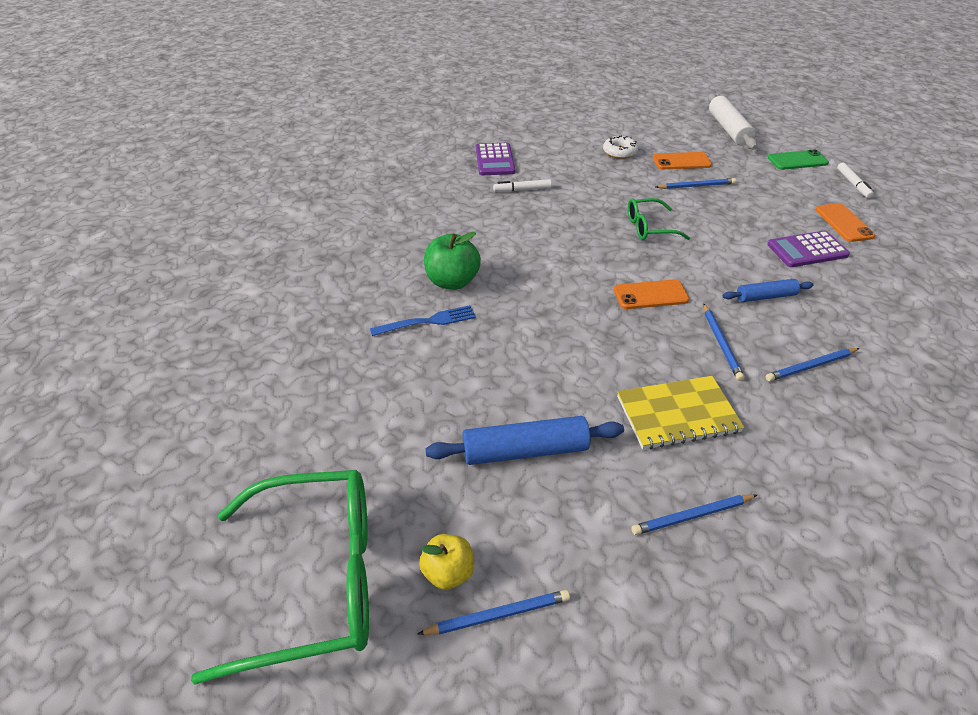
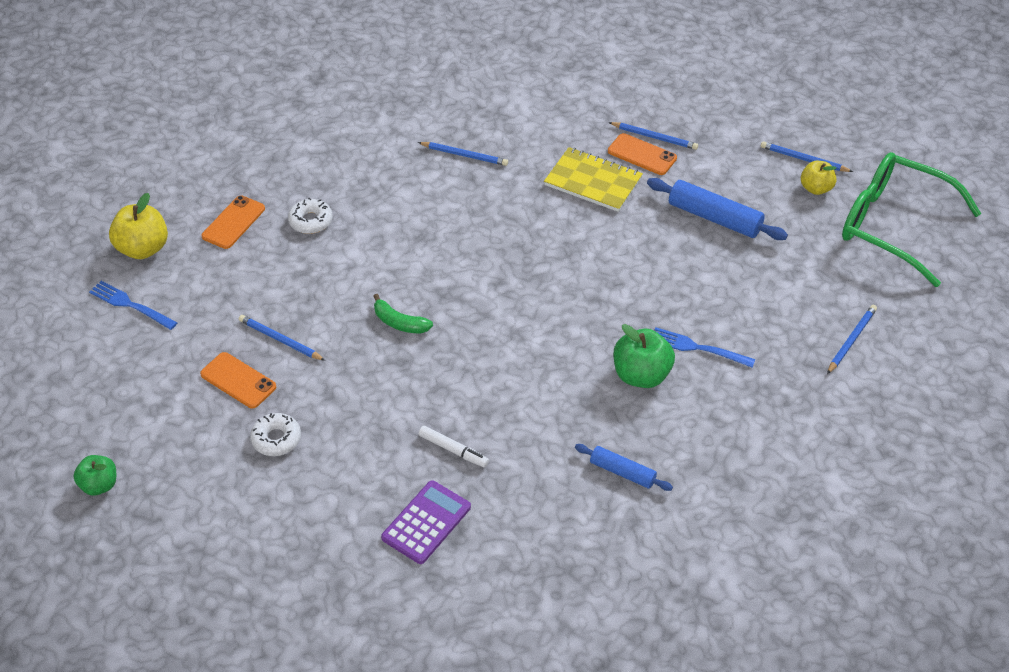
camera: 140 degrees left, 5 degrees up
(649, 227) = (399, 323): green glasses -> green banana
(650, 295) = (494, 263): orange phone -> orange phone (642, 155)
(664, 107) = (99, 485): none -> green apple
(721, 343) = (498, 201): blue pencil -> blue pencil (851, 340)
(728, 129) = (106, 394): white rolling pin -> none
(765, 296) = (411, 209): blue rolling pin -> blue rolling pin (622, 472)
(797, 160) = (130, 305): green phone -> blue fork
(807, 250) = (310, 221): purple calculator -> white donut
(853, 184) = (143, 248): white marker -> yellow apple

